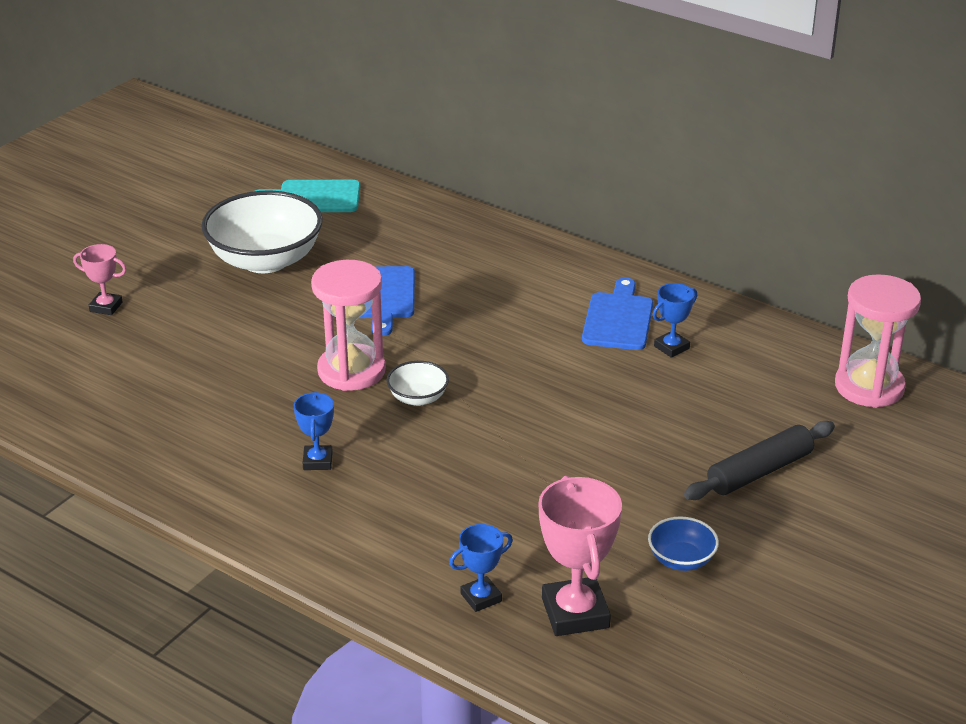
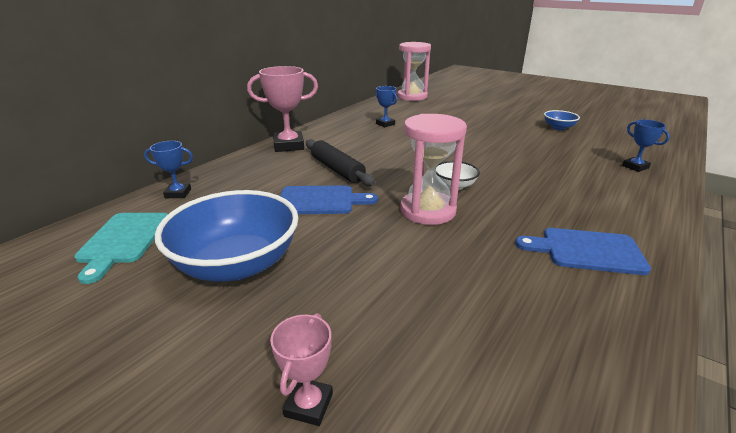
camera: 90 degrees left, 5 degrees down
(265, 260) = (237, 264): white bowl -> blue bowl
(317, 461) = (550, 220): blue trophy -> blue trophy (178, 193)
(575, 613) = (620, 147): pink trophy -> pink trophy (289, 145)
(618, 319) = (357, 133): blue cutting board -> blue cutting board (586, 251)
(759, 471) = (483, 114): black rolling pin -> black rolling pin (337, 170)

